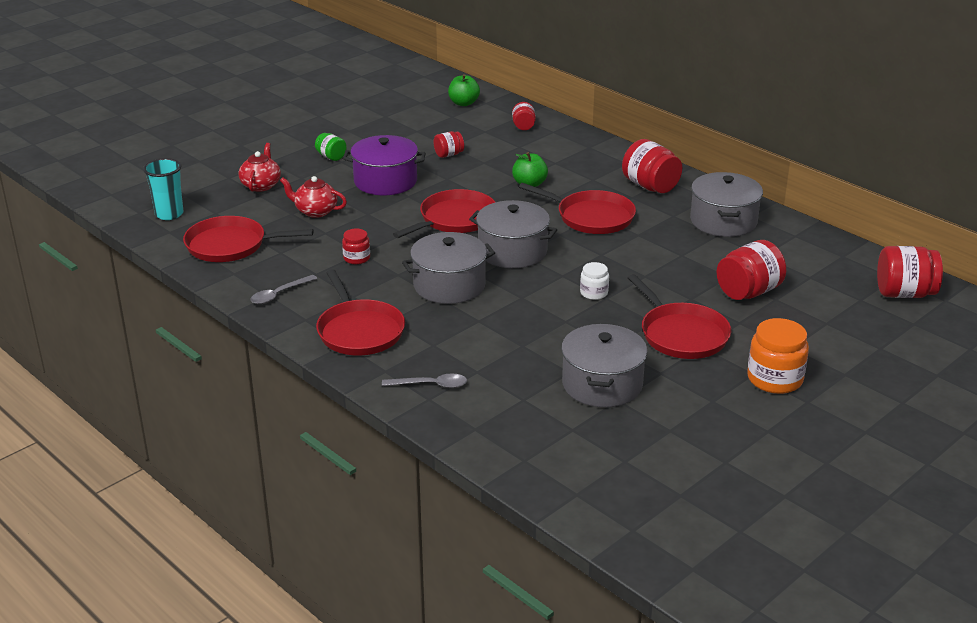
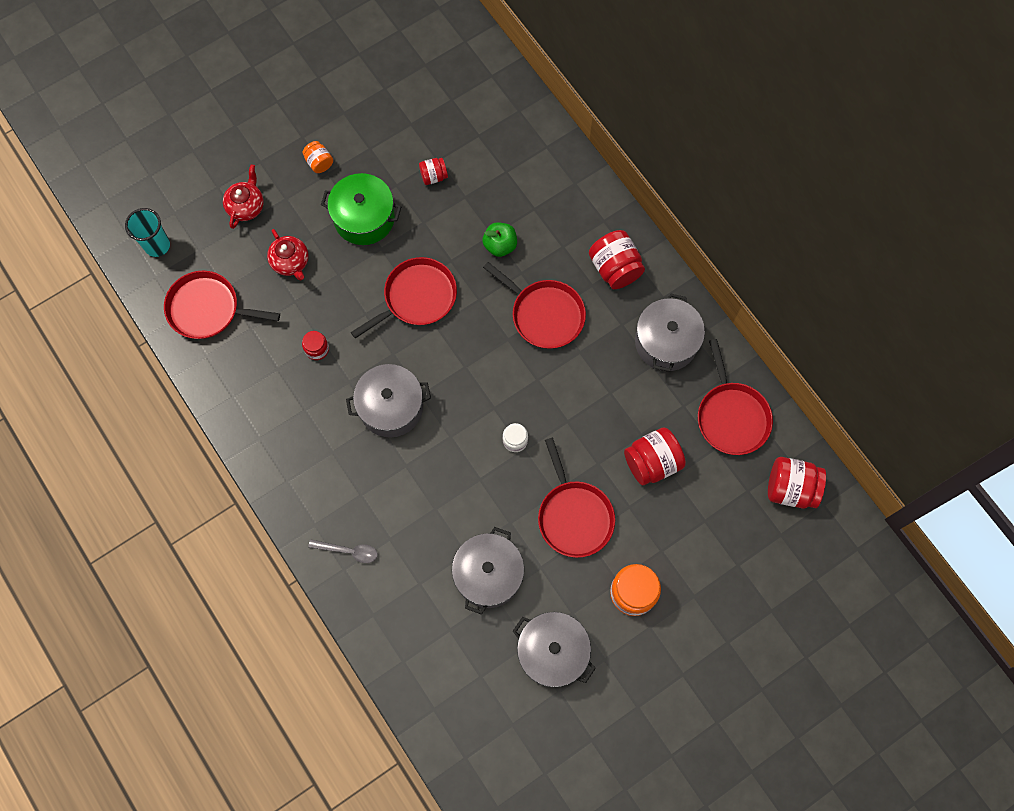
camera: 10 degrees right, 40 degrees up
(279, 294) = (242, 396): grey spoon -> none
(315, 211) = (291, 262): red teapot -> red teapot turned 150 degrees counterclockwise
(331, 157) = (319, 162): green jar -> orange jar
(359, 331) = (302, 464): red pan -> red pan (731, 416)
(385, 181) = (364, 218): purple pot -> green pot
(463, 103) = (468, 73): green apple -> none
(512, 251) = (458, 361): grey pot -> grey pot (552, 652)
(523, 126) = (519, 131): red jar -> none

